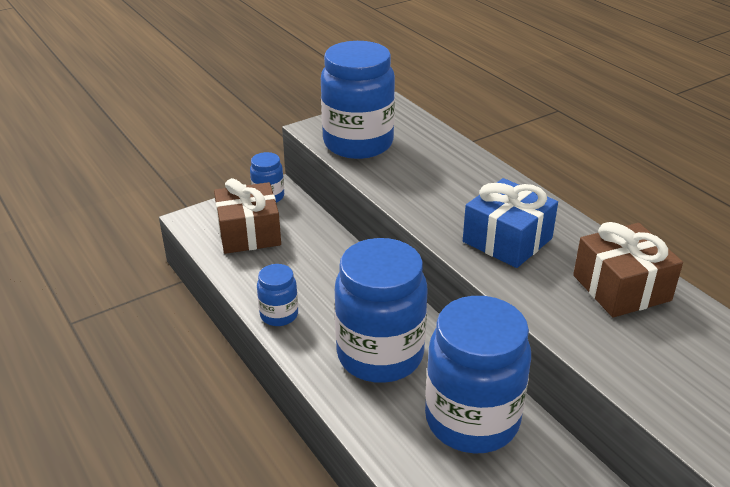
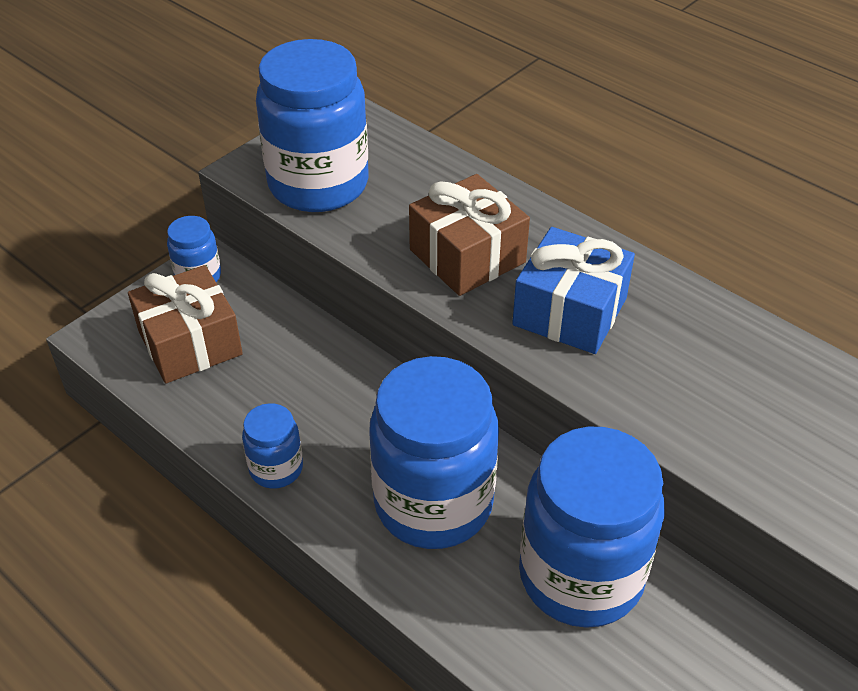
camera: 15 degrees left, 10 degrees up
(621, 288) = (734, 359): brown gift -> brown gift (467, 256)

